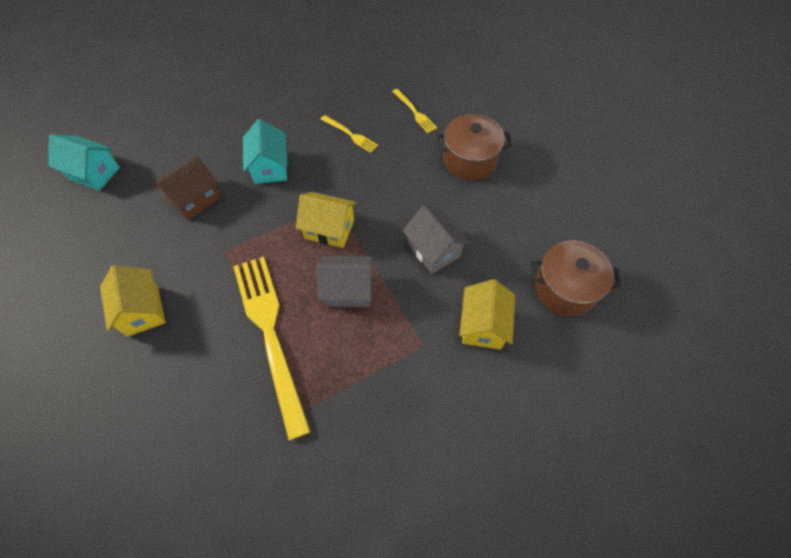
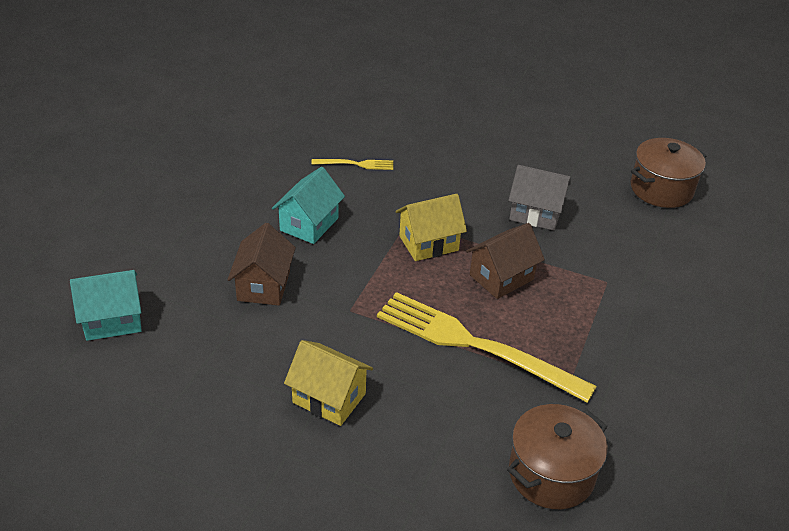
camera: 40 degrees left, 20 degrees down
(270, 167) = (309, 224): turquoise house -> turquoise house turned 75 degrees clockwise
(348, 290) = (501, 277): grey house -> brown house
(414, 112) = (394, 122): yellow fork -> none
(469, 160) = (486, 137): brown pot -> brown pot (551, 474)
(483, 325) = (634, 243): yellow house -> none

